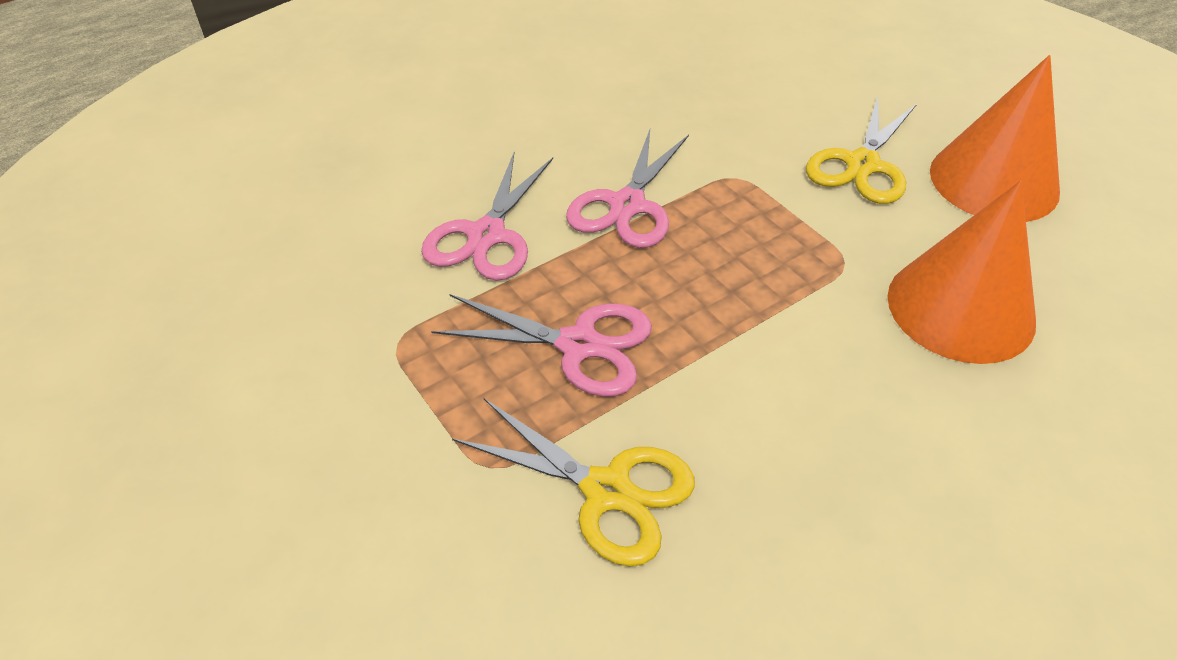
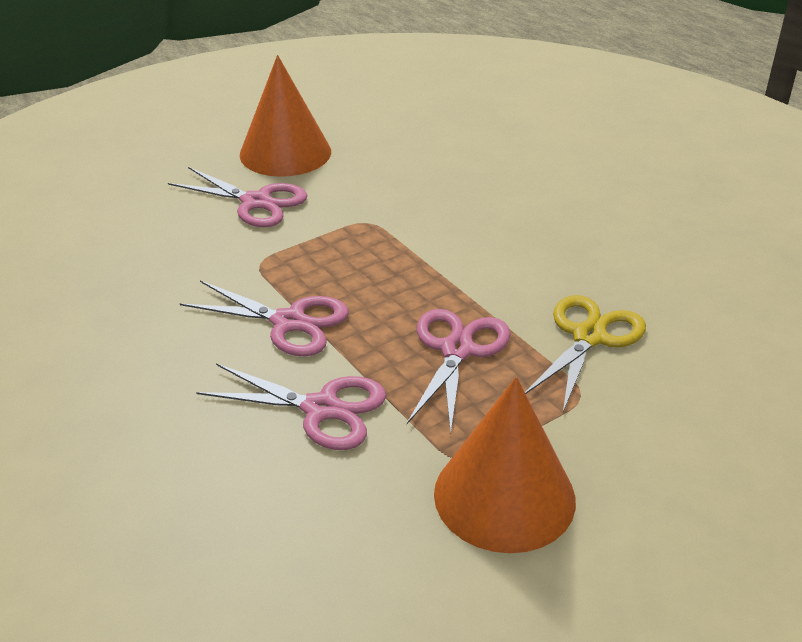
camera: 90 degrees left, 10 degrees down
(862, 165) = (256, 202): yellow scissors -> pink scissors
(960, 308) = (413, 184): orange cone -> orange cone (504, 496)

